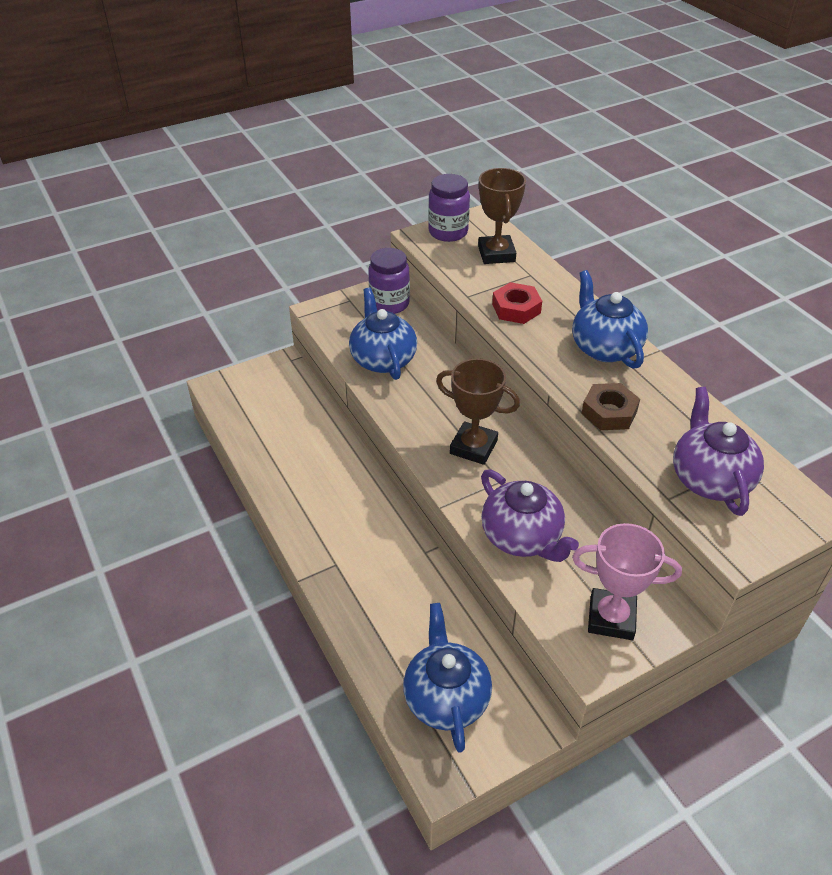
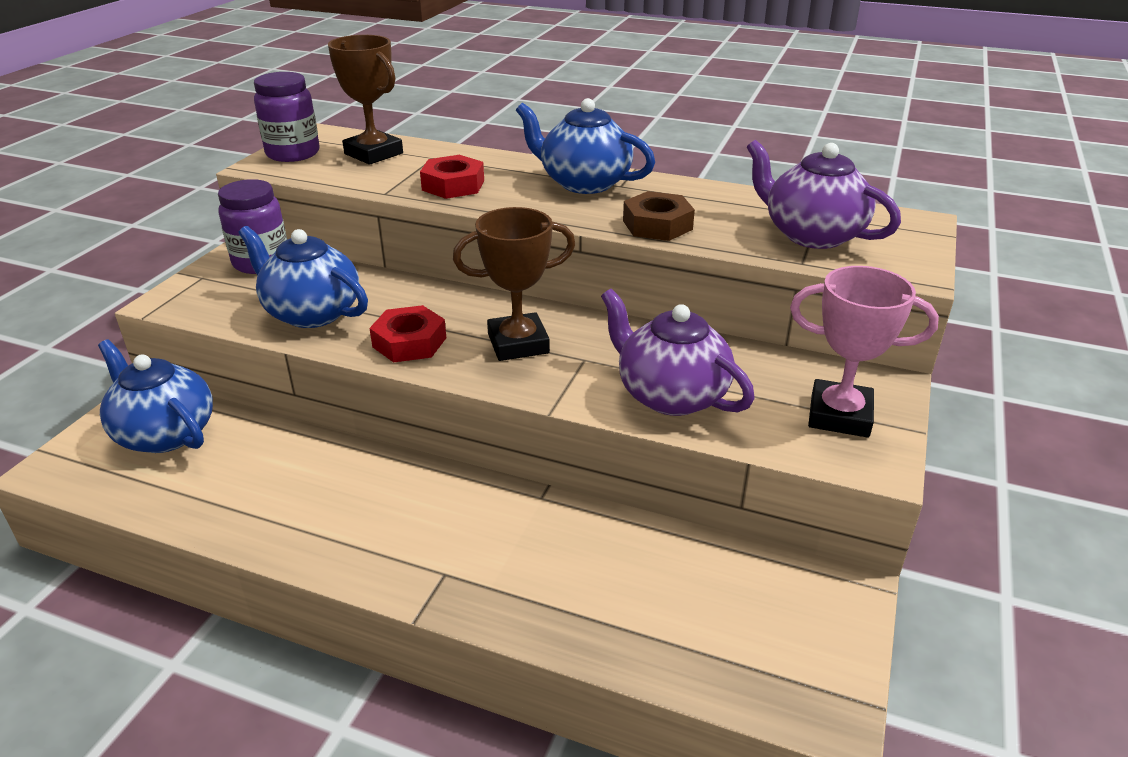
camera: 40 degrees left, 10 degrees down
(414, 411) = (409, 342): none -> red nut
(446, 697) = (734, 628): blue teapot -> blue teapot (164, 433)
(522, 537) = (670, 395): purple teapot -> purple teapot turned 150 degrees counterclockwise
(611, 618) = (839, 415): pink trophy -> pink trophy turned 45 degrees clockwise

